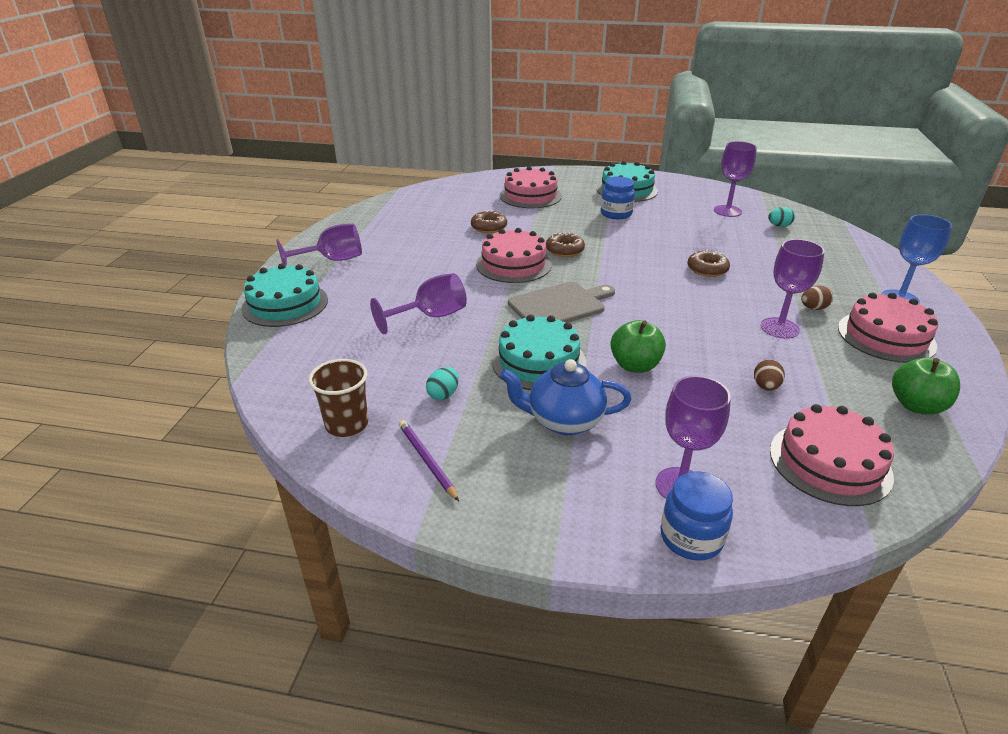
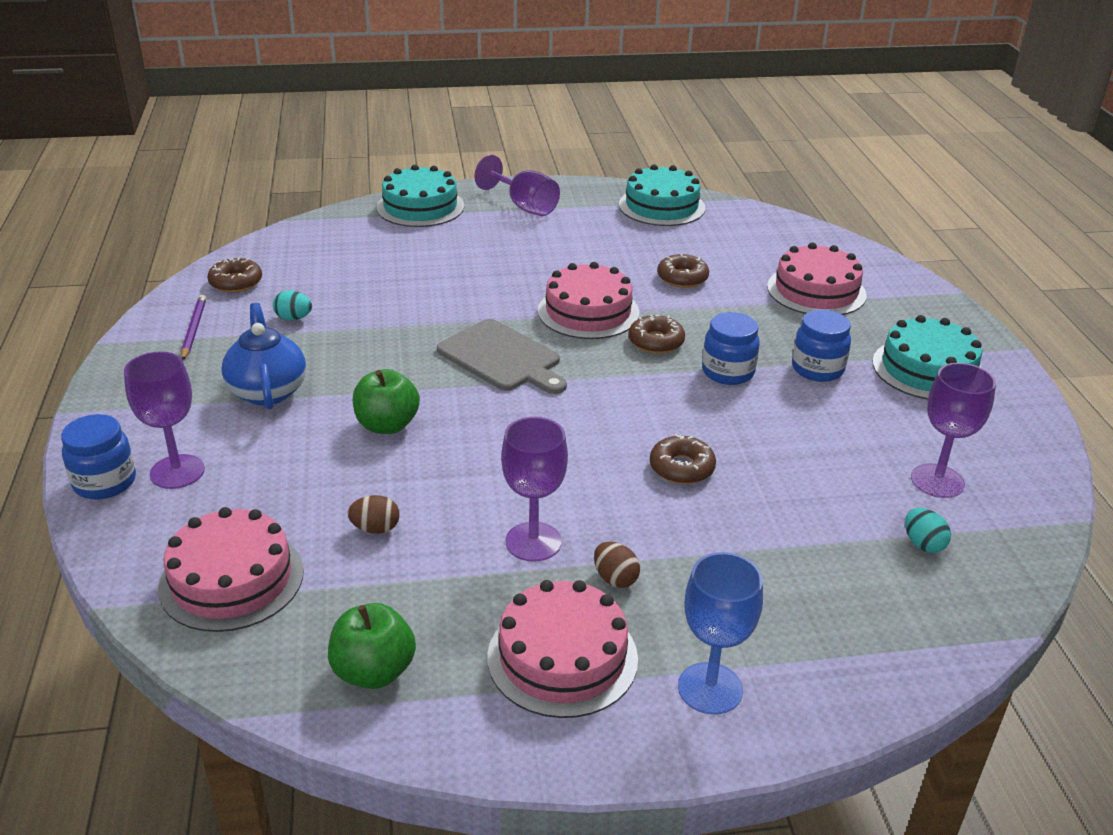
camera: 70 degrees right, 0 degrees up
(347, 424) = (236, 282): brown cup -> brown donut
(427, 460) = (193, 329): purple pencil -> purple pencil turned 45 degrees counterclockwise
(430, 316) = (434, 284): purple goblet -> none
(538, 361) = (371, 361): turquoise cake -> turquoise cake (661, 206)
(609, 237) = (728, 372): none -> blue jar

